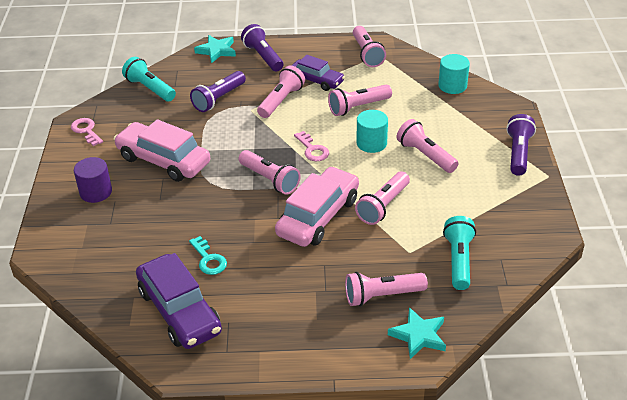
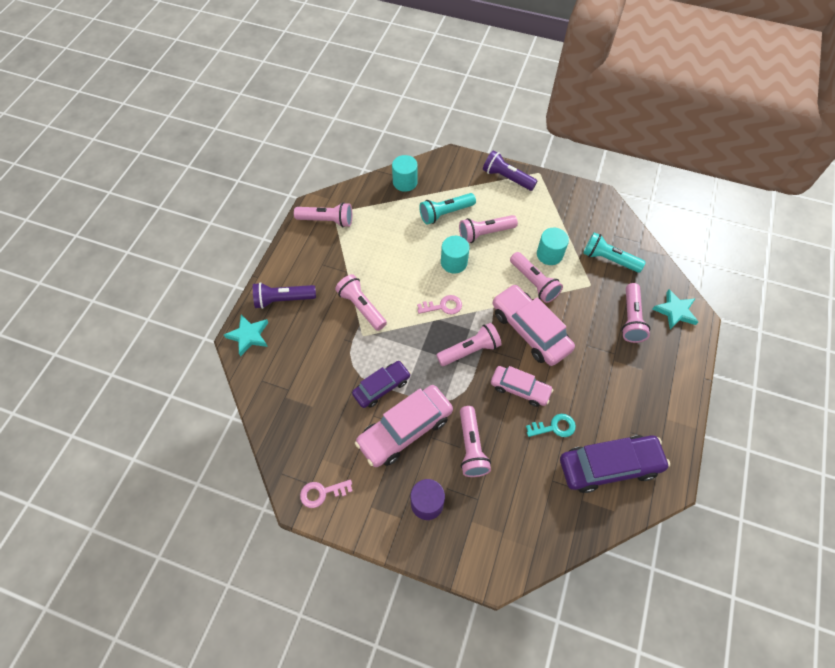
camera: 70 degrees left, 20 degrees up
(150, 89) = (280, 414): turquoise flashlight -> turquoise flashlight (445, 213)
(218, 99) = (332, 357): purple flashlight -> none
(242, 225) = (520, 389): none -> pink car
(316, 80) = (345, 270): purple car -> purple car (382, 387)
(358, 107) = (401, 254): pink flashlight -> pink flashlight (471, 447)
(431, 210) = (549, 254): none -> turquoise cylinder

